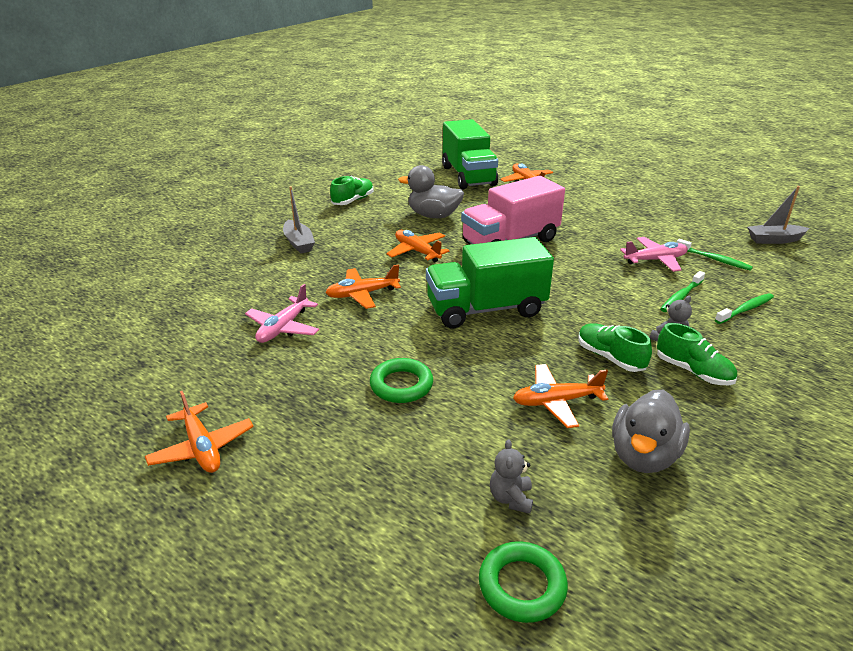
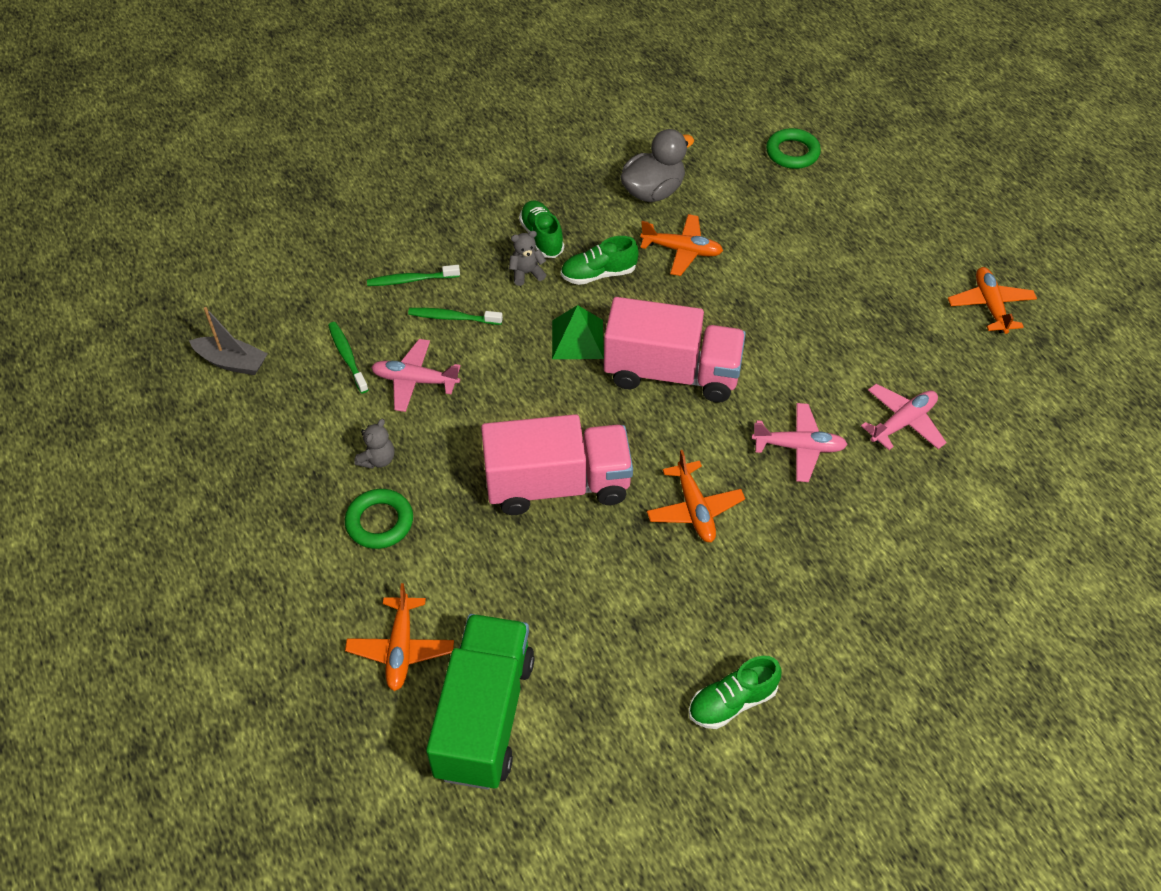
camera: 155 degrees left, 20 degrees up
(299, 243) = (853, 595): grey boat -> none
(362, 294) = (799, 447): orange plane -> pink plane
(401, 385) = (805, 309): green ring -> green ring (380, 522)
(433, 215) = (623, 596): grey duck -> none
(486, 309) = (671, 373): green truck -> pink truck
(511, 498) = (768, 196): grey teddy bear -> grey teddy bear (377, 459)
(576, 309) = (577, 339): none -> green pyramid
(610, 357) = (598, 274): green shoe -> green shoe turned 90 degrees clockwise
(681, 296) = (453, 318): green toothbrush -> green toothbrush turned 150 degrees counterclockwise

